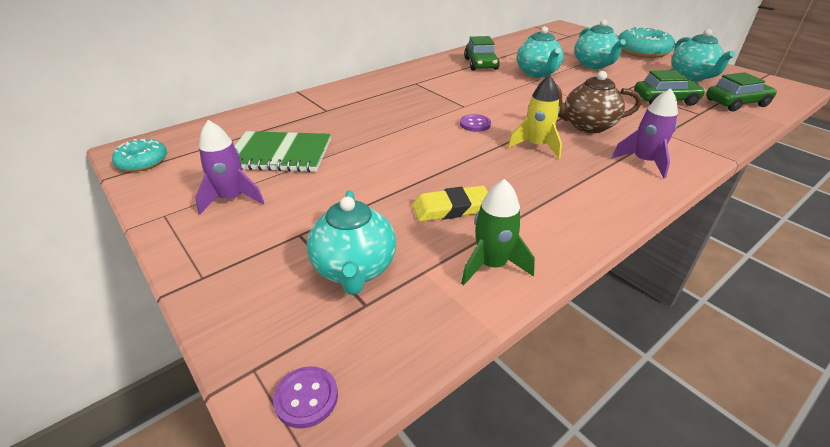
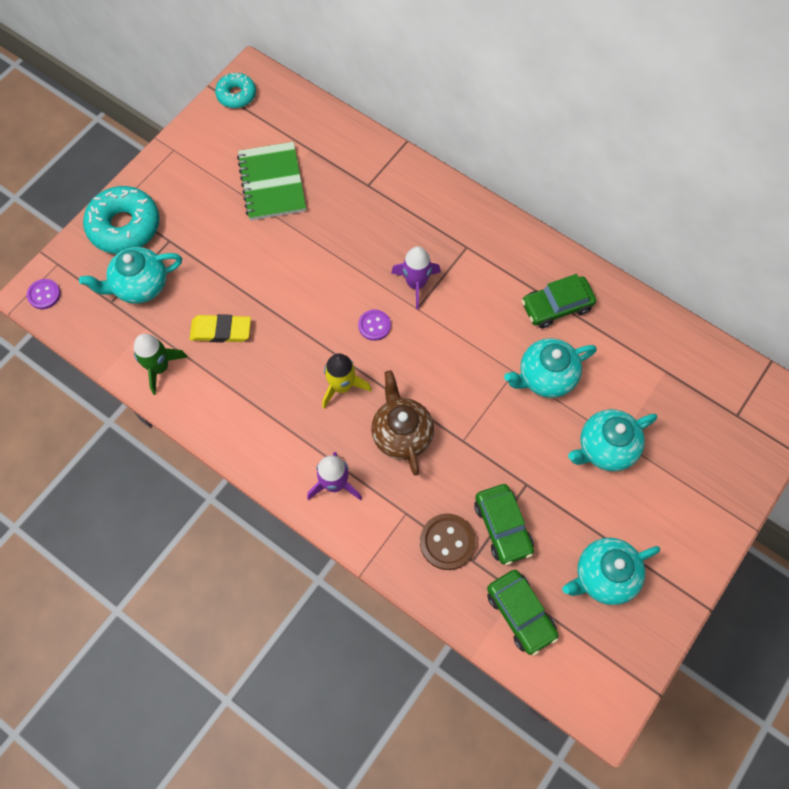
camera: 75 degrees right, 30 degrees up
(232, 199) = (201, 180): purple rocket -> purple rocket (416, 284)
(451, 208) = (221, 330): yellow eraser -> yellow eraser turned 60 degrees counterclockwise
(642, 51) = (695, 521): turquoise donut -> turquoise donut (124, 226)
(686, 120) = (447, 542): none -> brown button

